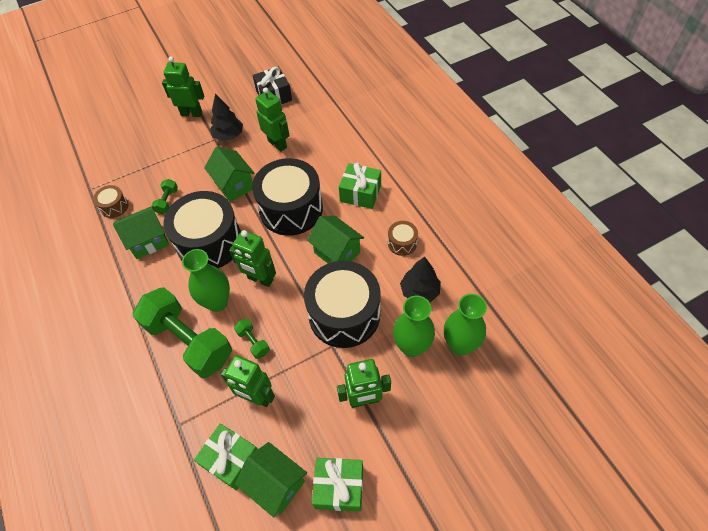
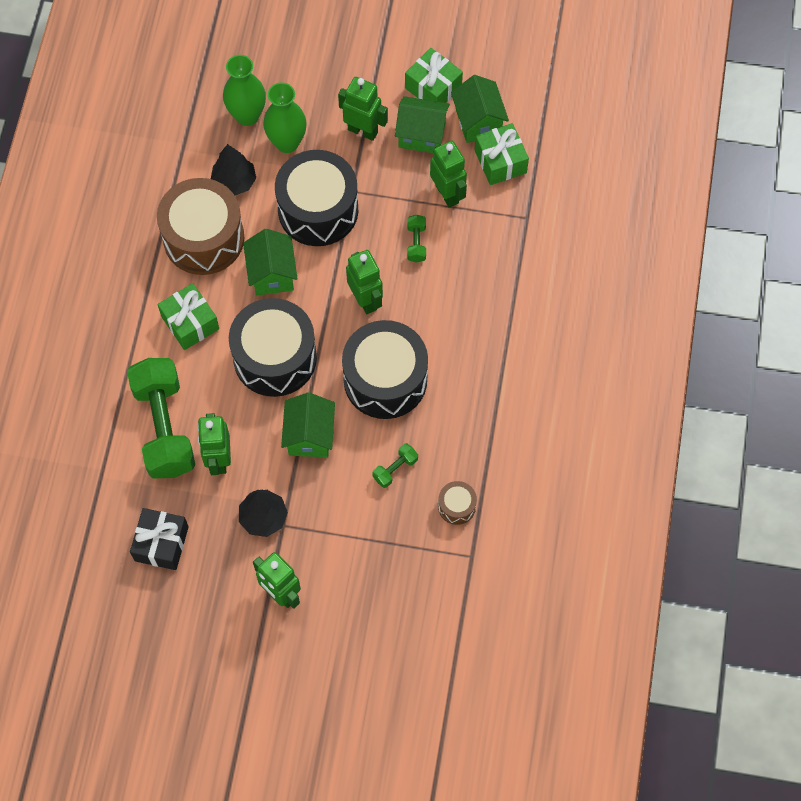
camera: 145 degrees left, 10 degrees up
(148, 241) = (446, 429): green house -> green house (421, 135)
(189, 341) = (472, 285): green dumbbell -> green dumbbell (164, 427)
(217, 302) = (422, 305): green vase -> none
(402, 243) = (203, 238): brown drum -> brown drum, size x2.27

